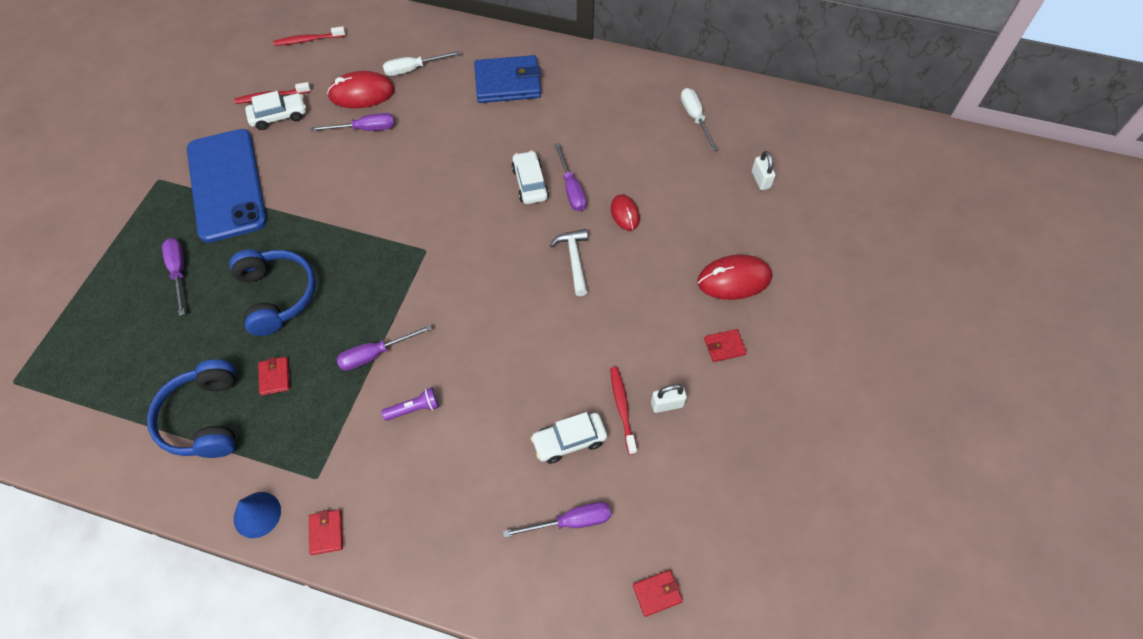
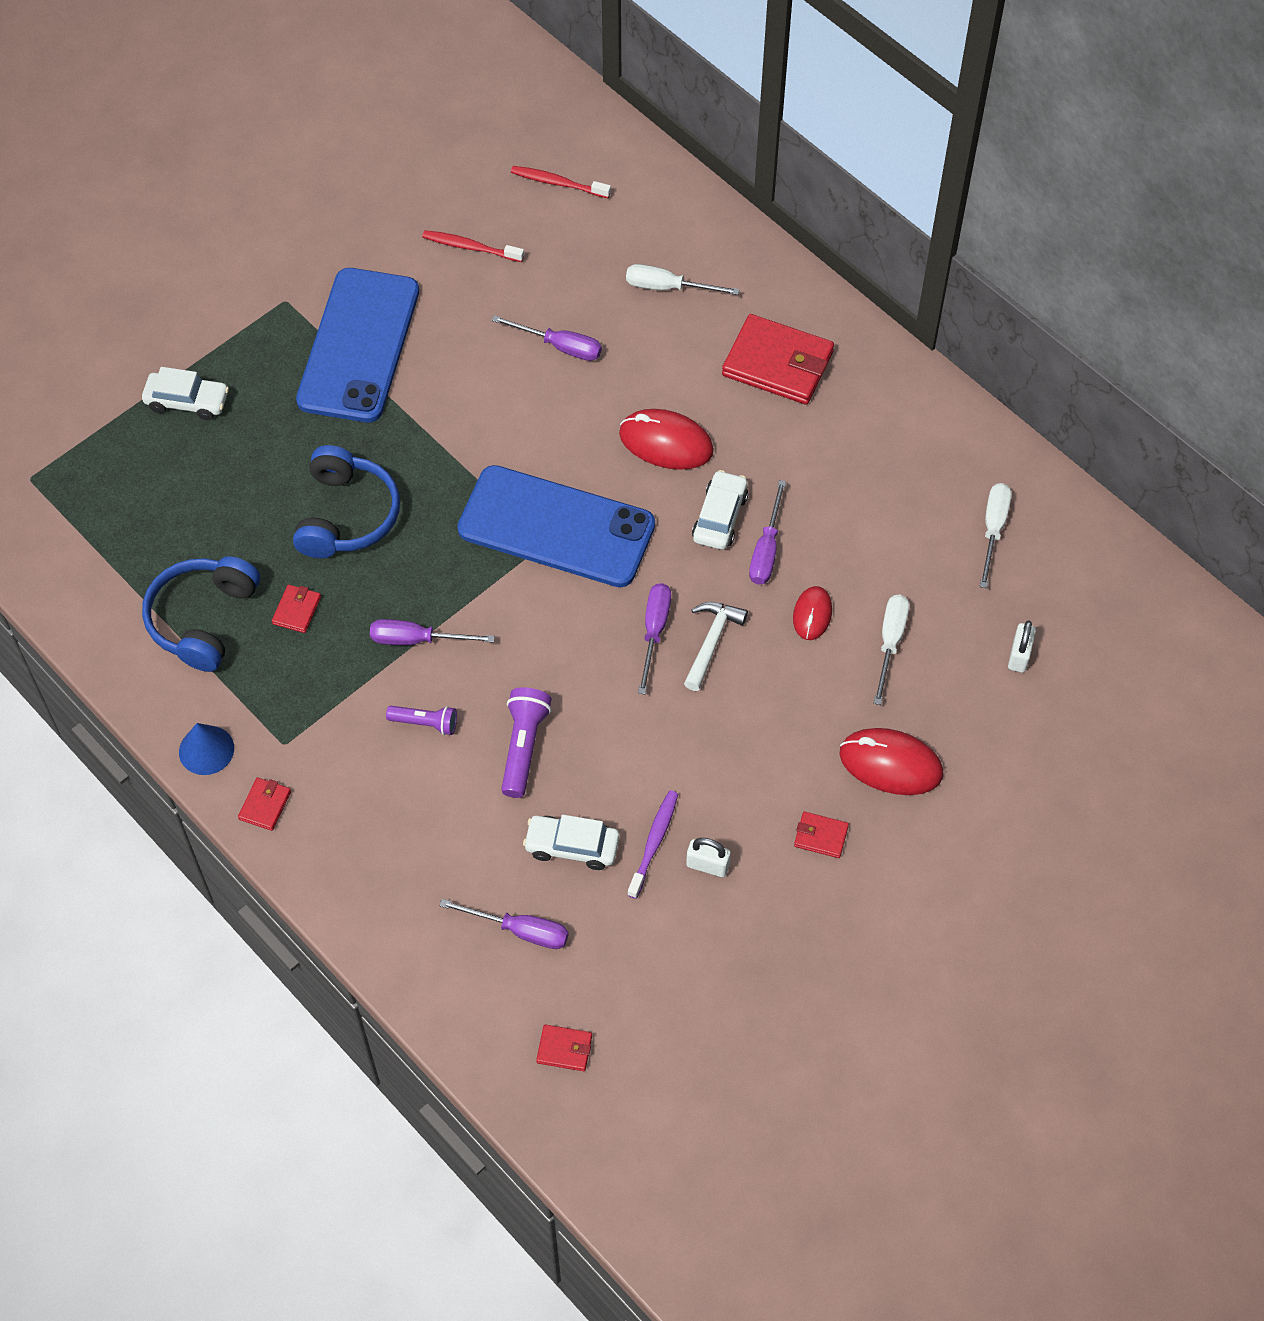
camera: 30 degrees right, 0 degrees up
(179, 272) = (254, 433): purple screwdriver -> purple screwdriver (654, 632)
(279, 116) = (465, 279): white car -> white car (187, 401)
(362, 93) = (583, 293): red mouse -> red mouse (666, 443)
(428, 236) = (556, 527): none -> blue phone
(494, 389) = (524, 747): none -> purple flashlight
(508, 83) = (778, 363): blue wallet -> red wallet
(622, 408) = (654, 842): red toothbrush -> purple toothbrush
(682, 208) = (890, 642): none -> white screwdriver

